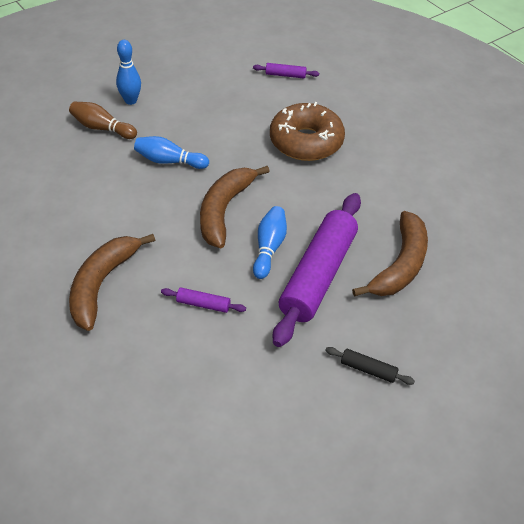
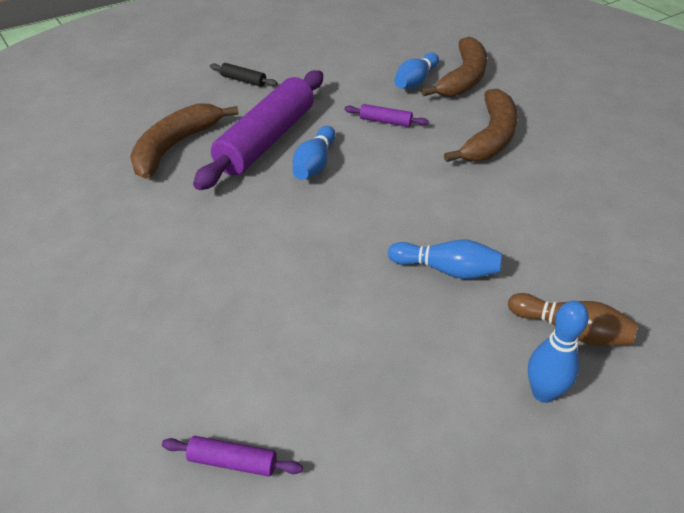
camera: 175 degrees left, 5 degrees down
(164, 375) = (415, 81): none -> blue bowling pin
(224, 210) = (365, 203): brown banana -> brown banana (463, 79)
(306, 141) = (234, 298): brown donut -> none

